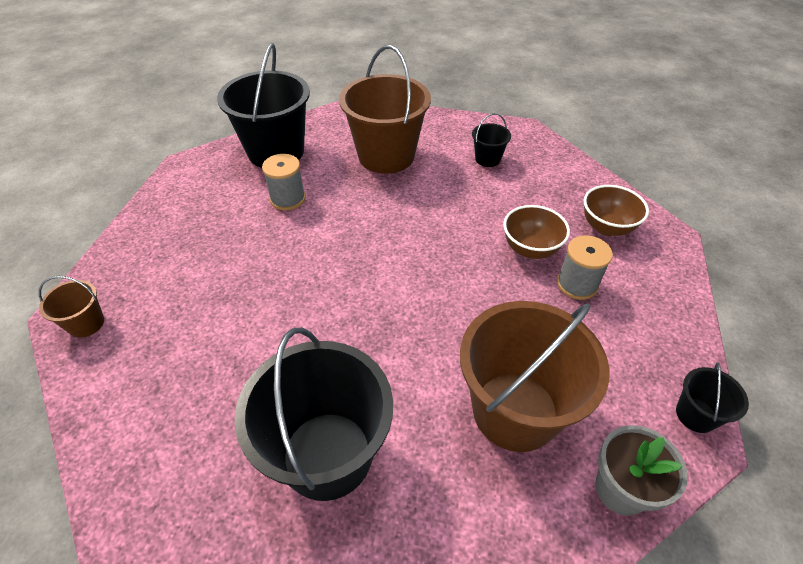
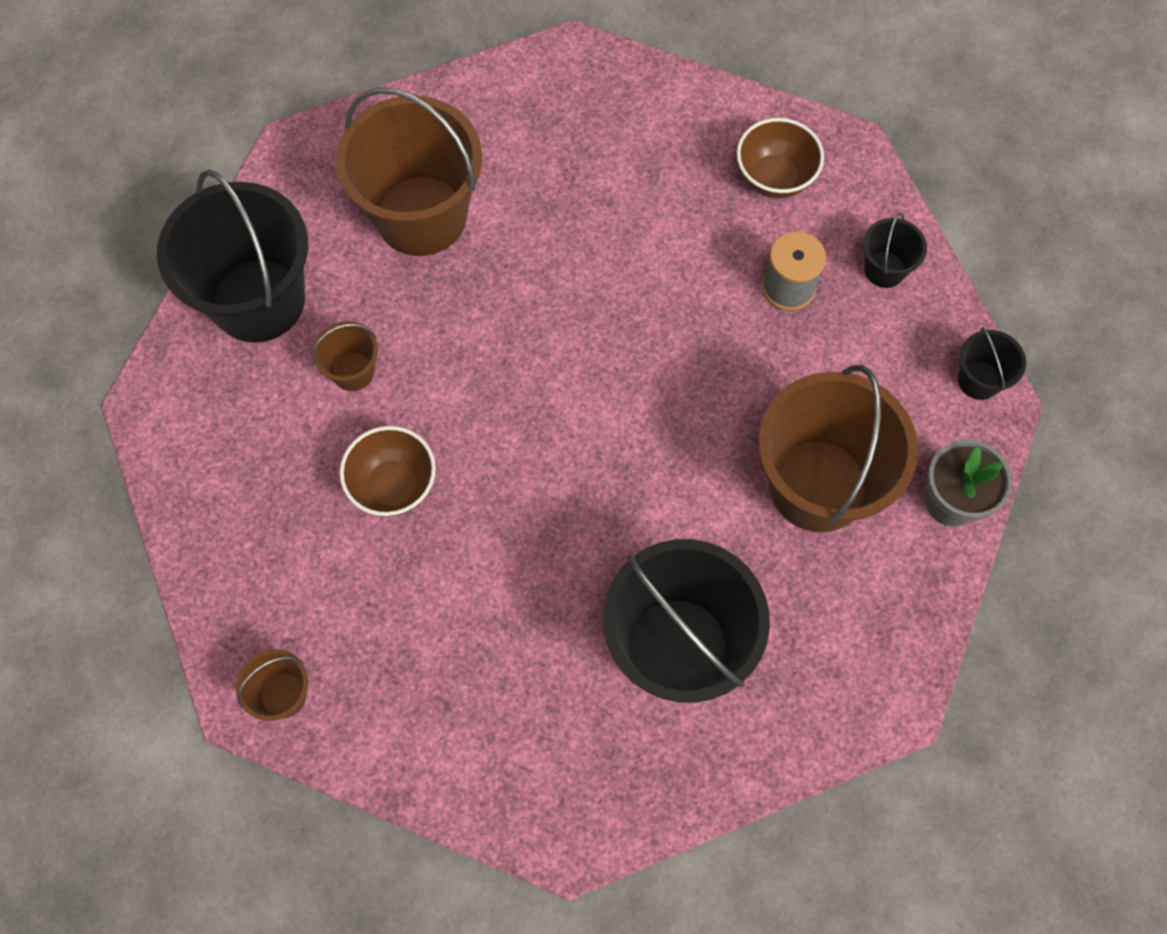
camera: 35 degrees left, 20 degrees up
(288, 199) = (353, 371): grey spool -> brown bucket
(487, 159) = (561, 142): black bucket -> black bucket (884, 269)
(530, 249) = (708, 266): brown bowl -> brown bowl (393, 486)

